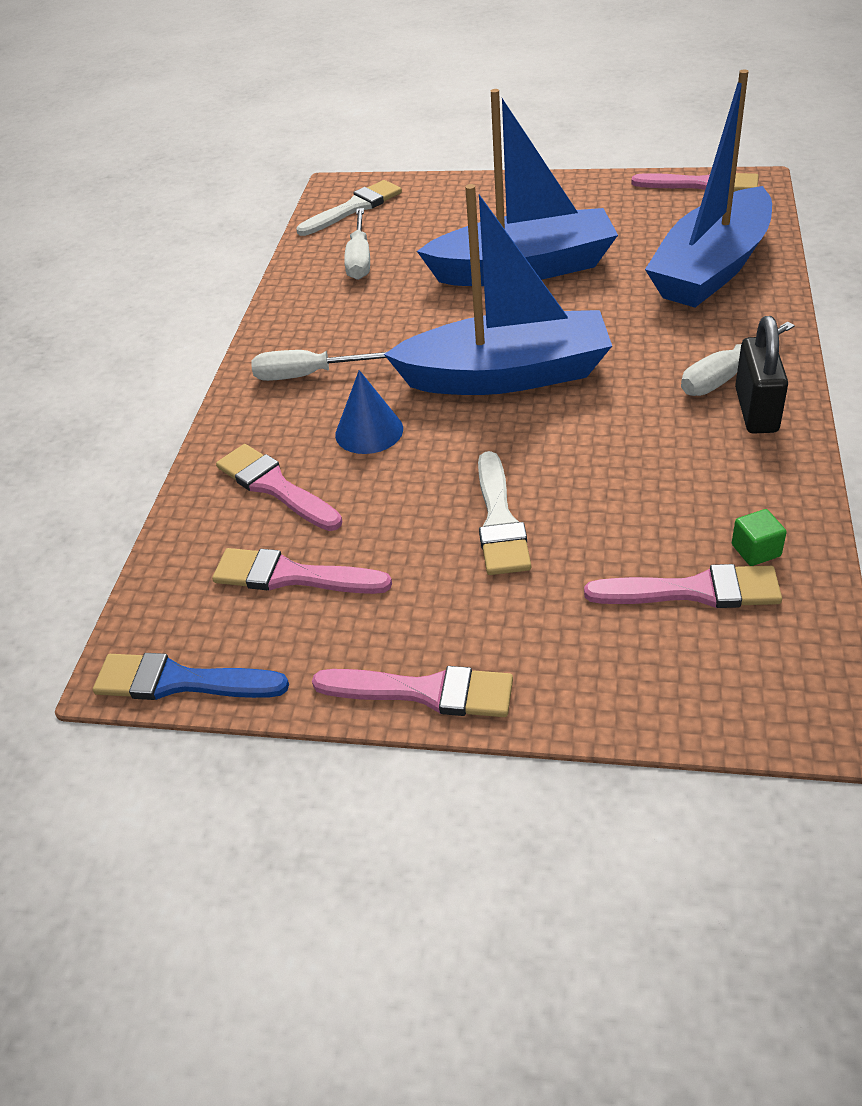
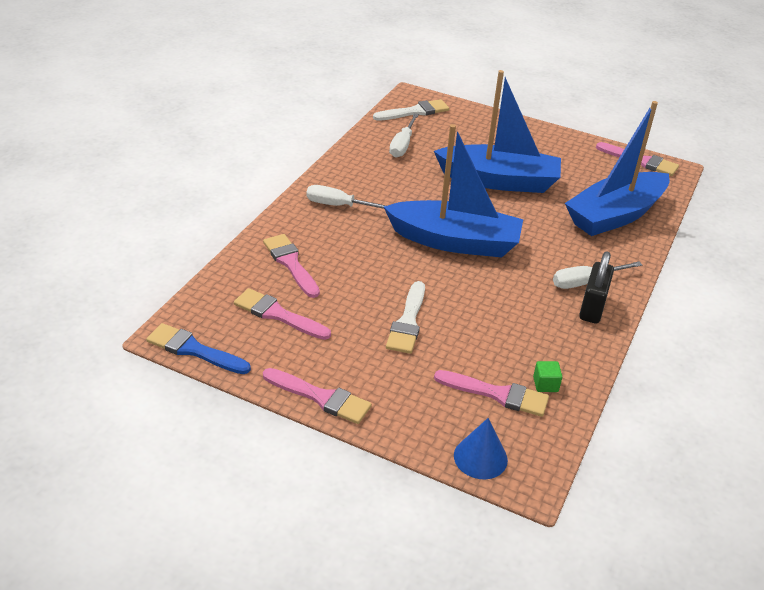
camera: 10 degrees right, 5 degrees down
(369, 431) = (358, 249): blue cone -> blue cone (480, 457)

